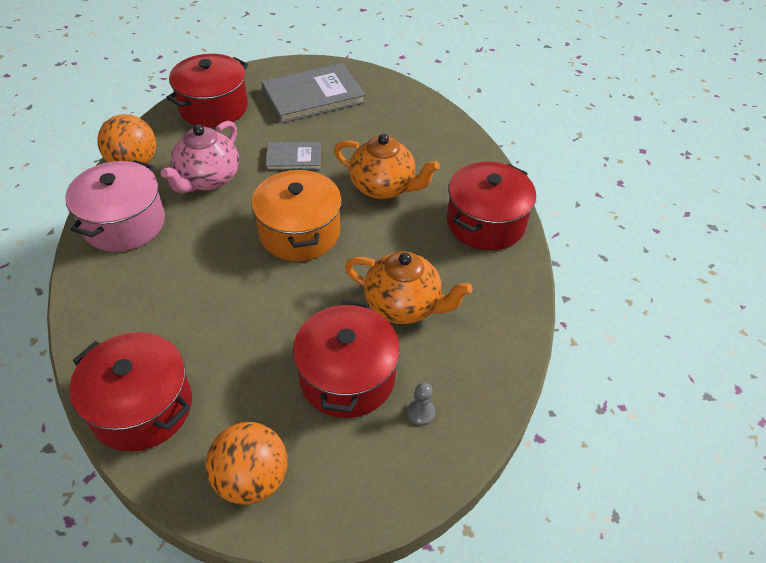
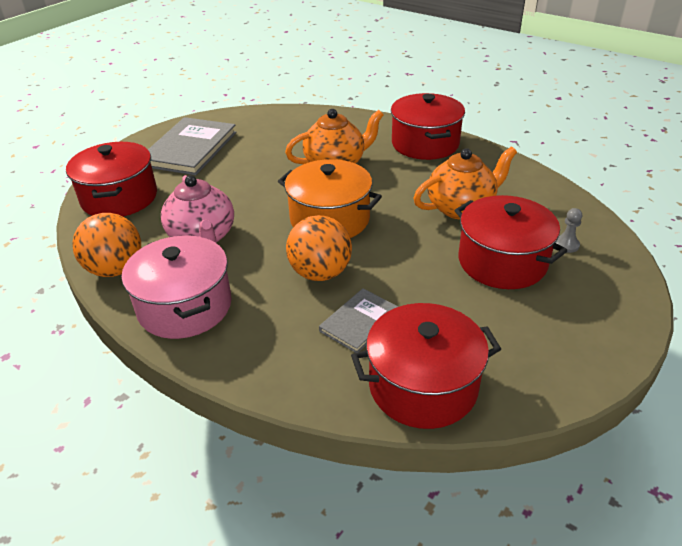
camera: 45 degrees left, 10 degrees down
(252, 479) = (558, 352): orange ball -> orange ball (320, 273)
(294, 158) = (245, 187): grey book -> grey book (359, 322)

